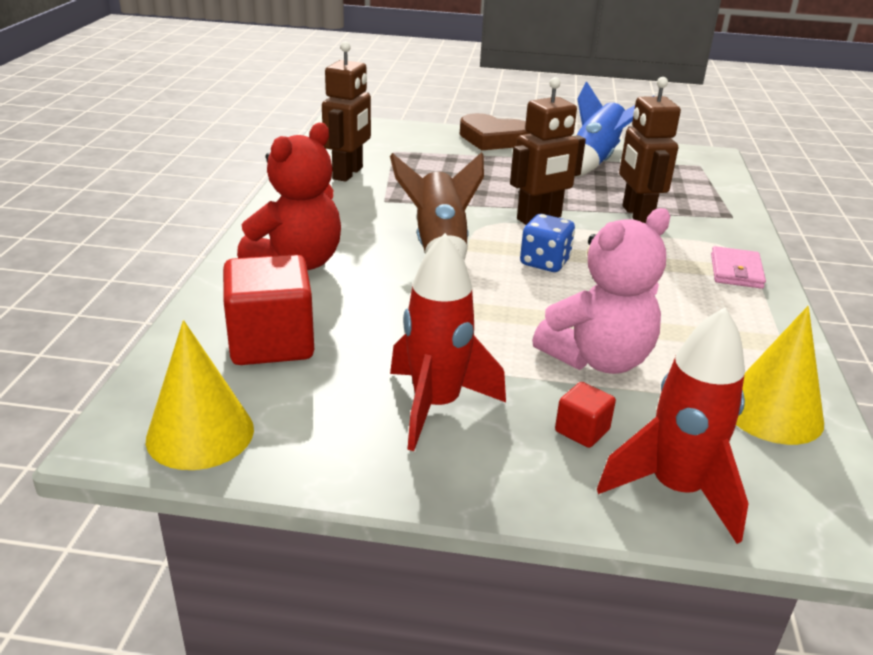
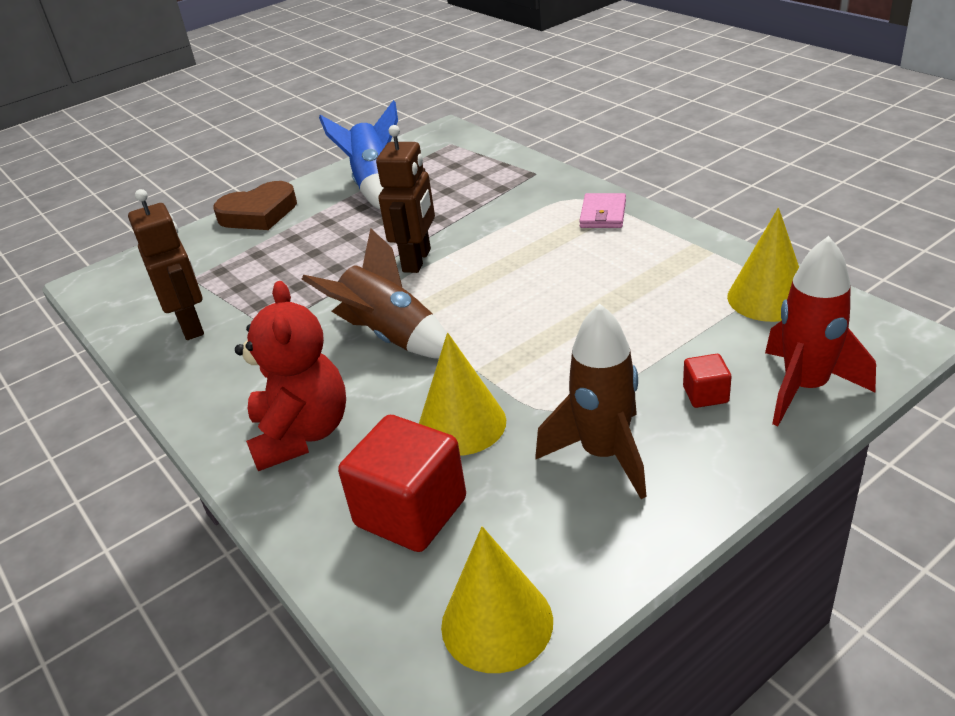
camera: 40 degrees left, 5 degrees up
(387, 322) = (462, 424): none -> yellow cone
(436, 406) = (603, 455): red rocket -> brown rocket
(544, 262) = (482, 293): blue dice -> none
(598, 359) = (633, 339): pink teddy bear -> none
(636, 215) = (477, 212): brown robot -> none
(736, 271) = (603, 214): pink wallet -> pink wallet turned 45 degrees clockwise

